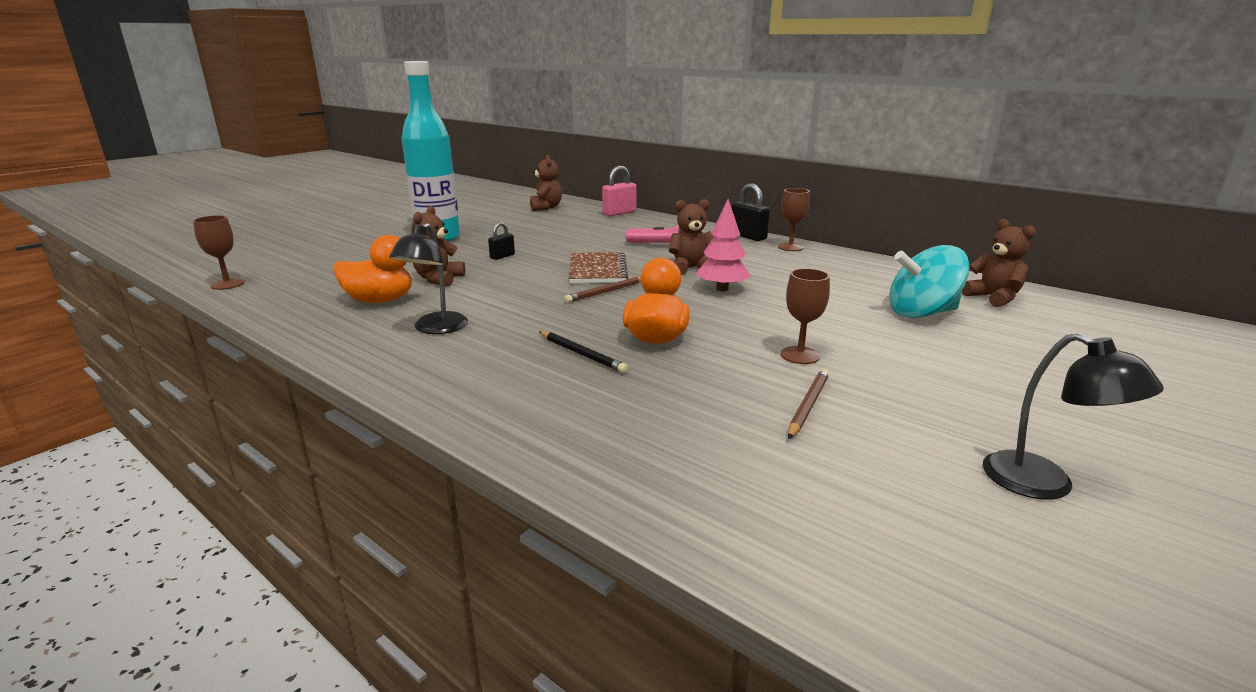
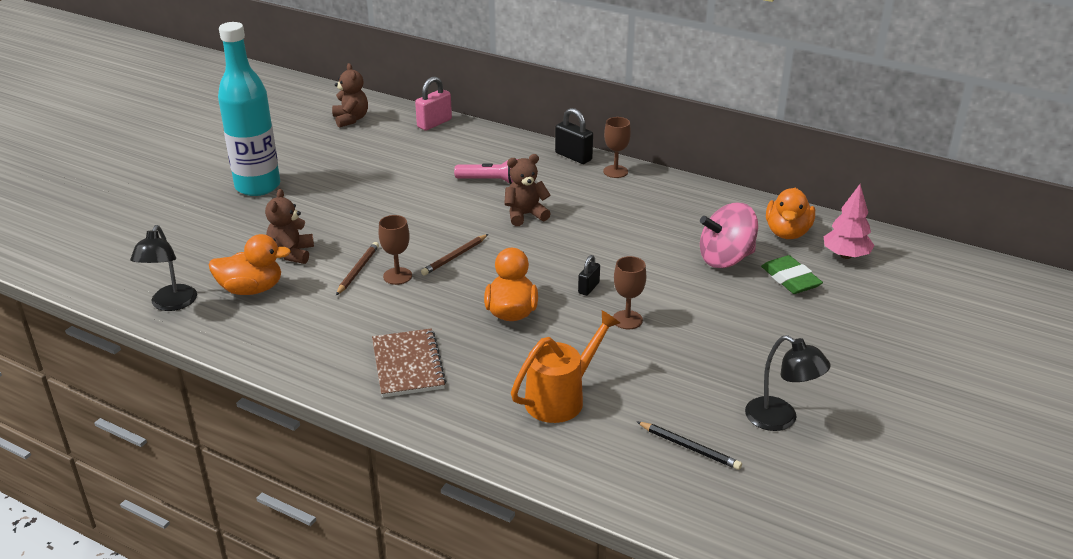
camera: 10 degrees left, 10 degrees up
(227, 284) = (88, 280): brown goblet -> brown goblet (397, 276)
(435, 329) = (321, 320): black lamp -> black lamp (171, 304)
(502, 256) = (338, 212): black padlock -> black padlock (588, 288)
(582, 354) = (456, 337): black pencil -> black pencil (689, 447)
(597, 270) = (438, 225): brown notebook -> brown notebook (408, 365)
(703, 425) = (561, 398): none -> orange watering can
(722, 289) = (557, 242): pink tree -> pink tree (845, 255)
(808, 405) = (634, 371): brown pencil -> brown pencil (358, 270)
(921, 313) = (726, 259): turquoise spinning top -> pink spinning top
(993, 298) = (787, 232): brown teddy bear -> orange duck
(1010, 335) = (790, 279): none -> green eraser

